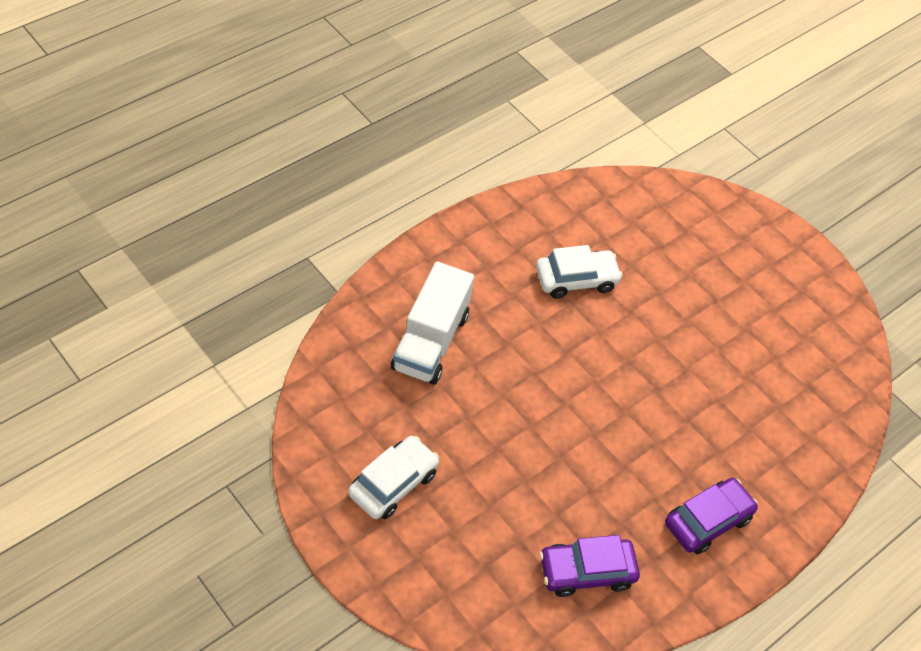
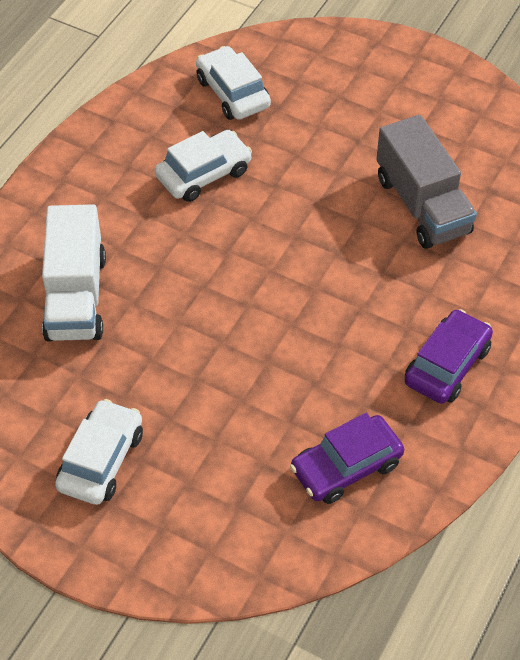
camera: 15 degrees left, 0 degrees up
(629, 220) = (233, 93): none -> white car
(746, 376) = (422, 205): none -> grey truck

